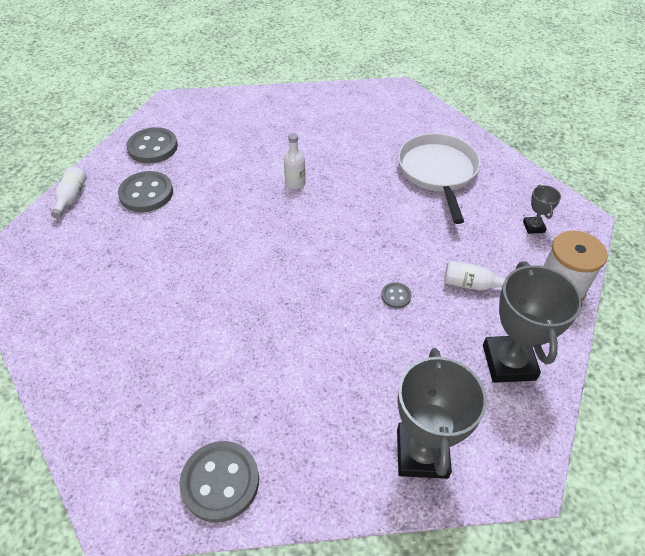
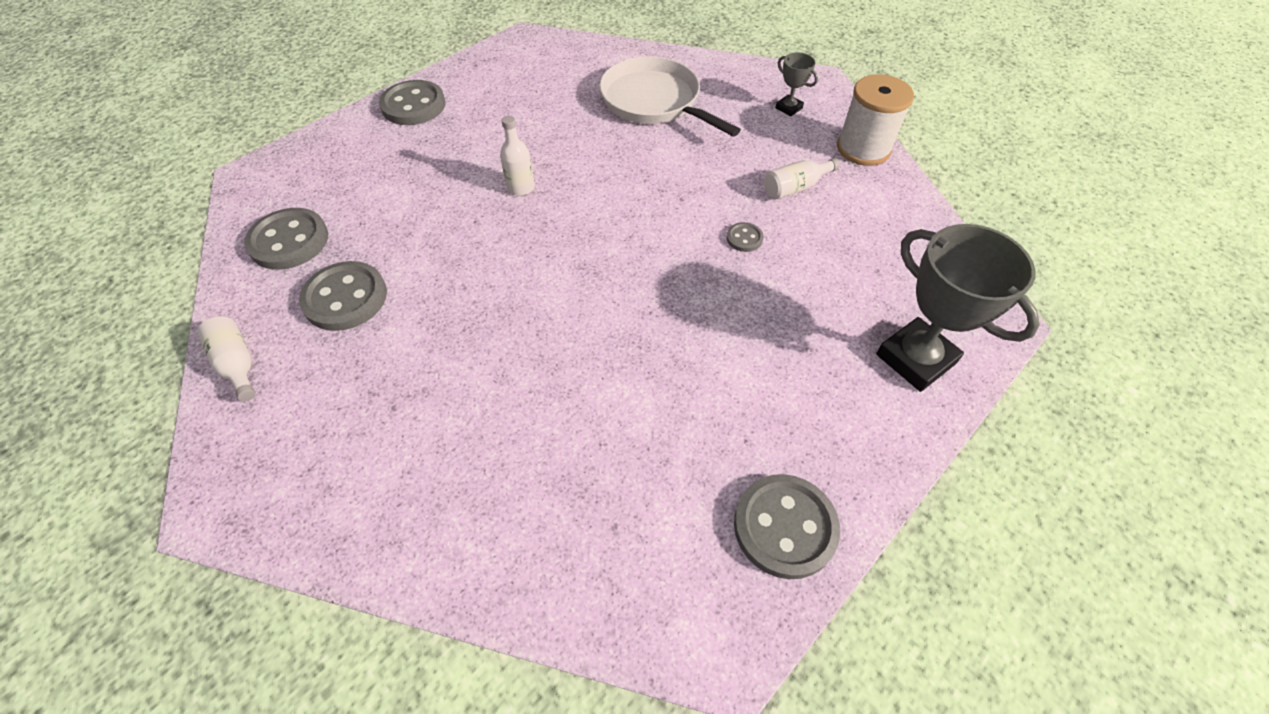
camera: 40 degrees left, 5 degrees up
(289, 102) = (413, 105): none -> grey button
(509, 362) = (893, 235): grey trophy -> none

